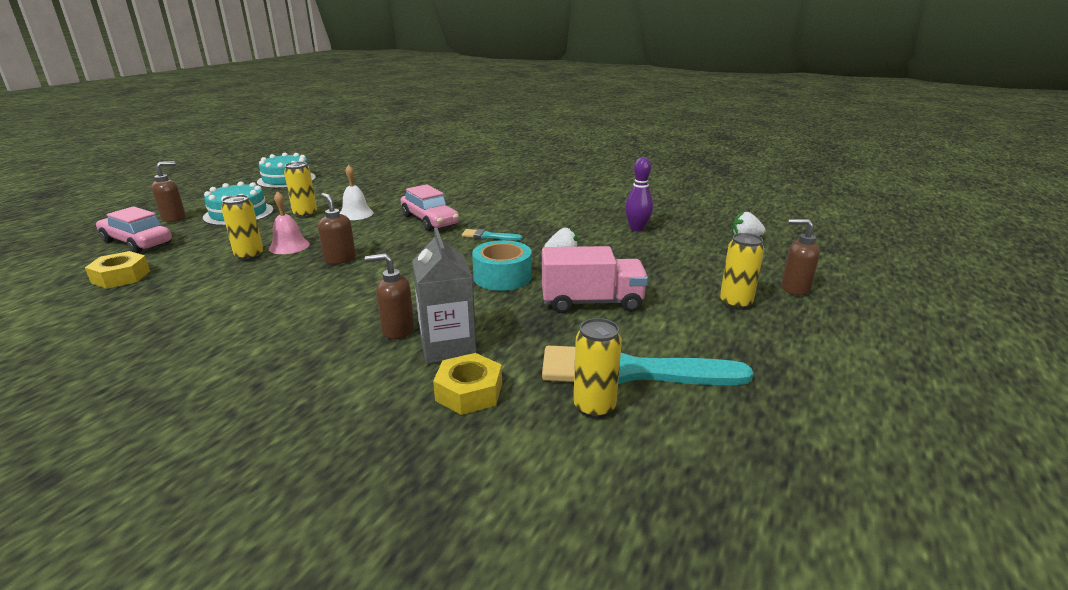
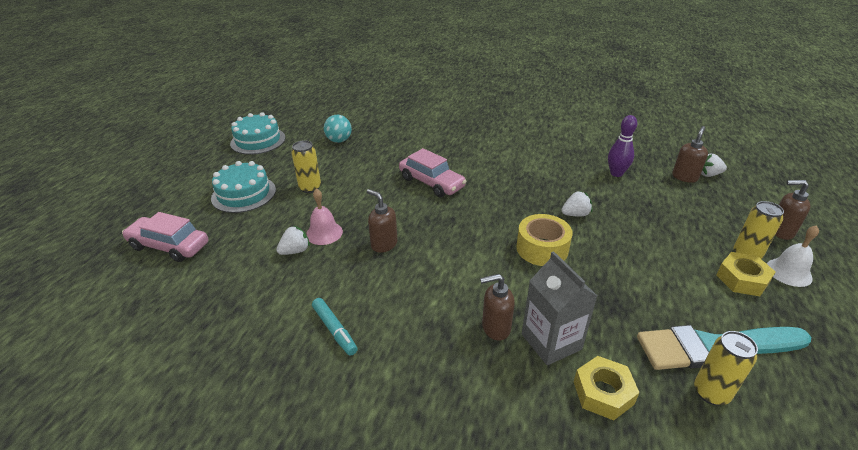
camera: 10 degrees left, 10 degrees up
(121, 277) = (188, 296): yellow nut -> yellow nut (742, 279)
(174, 218) = (183, 207): brown soap dispenser -> brown soap dispenser (684, 177)
(234, 314) = (334, 330): none -> turquoise marker
(249, 256) = (295, 251): yellow can -> white strawberry
(356, 214) = (358, 182): white bell -> white bell (789, 272)
(364, 185) = (339, 140): none -> turquoise ball
(488, 236) = (497, 198): turquoise brush -> none
(502, 277) = (542, 248): turquoise tape -> yellow tape
(591, 302) = (634, 270): pink truck -> none

